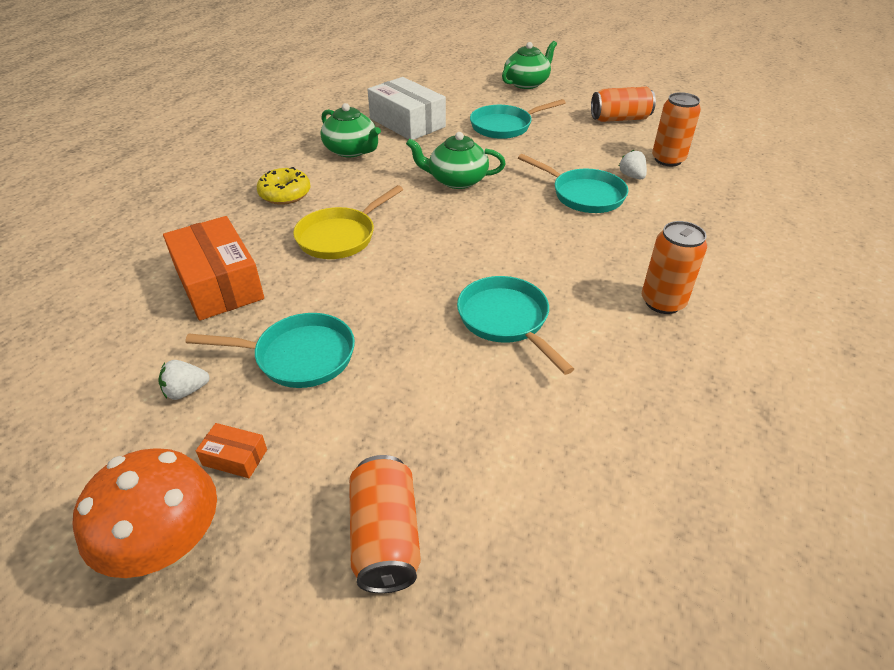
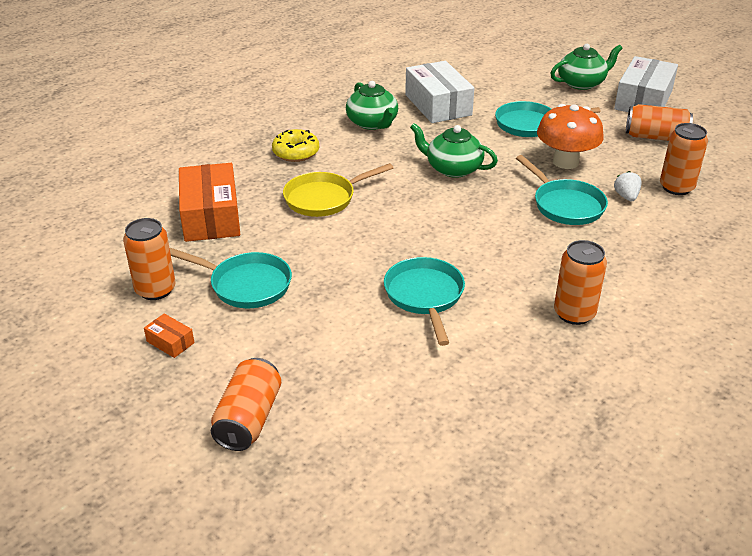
camera: 20 degrees right, 5 degrees down
(168, 545) = (106, 384): orange mushroom -> orange mushroom (565, 162)
(186, 391) = (155, 290): white strawberry -> orange can
(588, 89) = (643, 100): none -> white box

